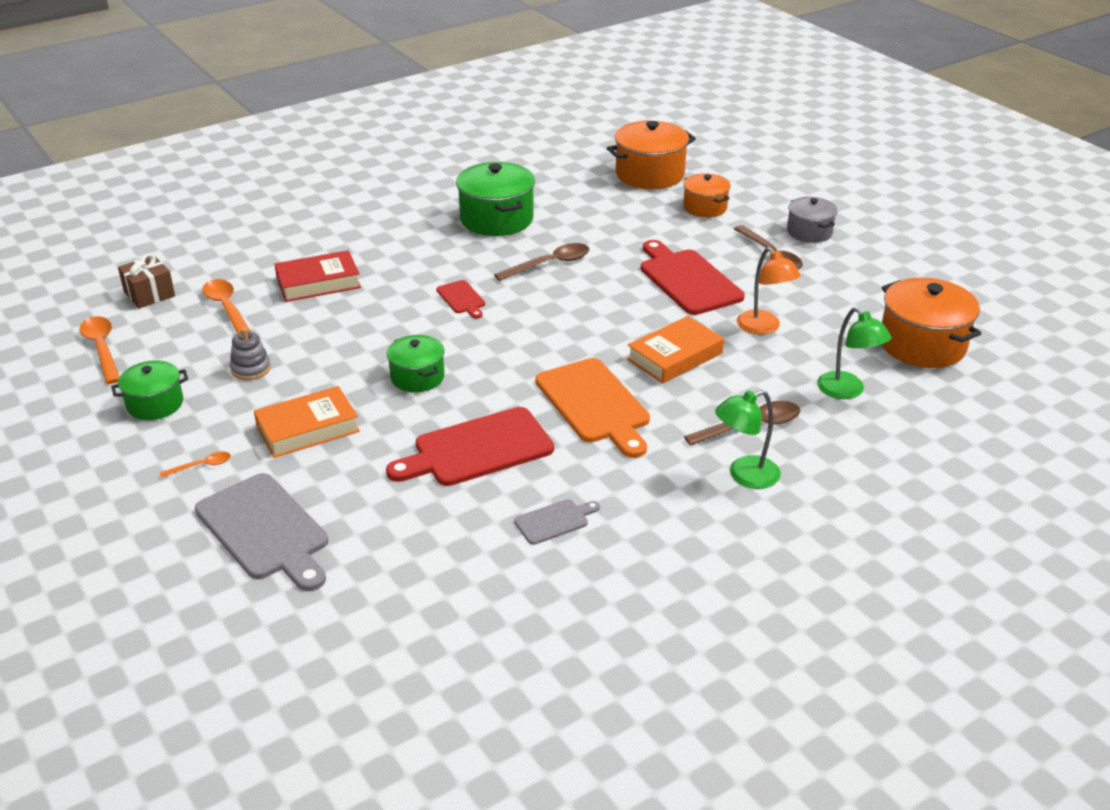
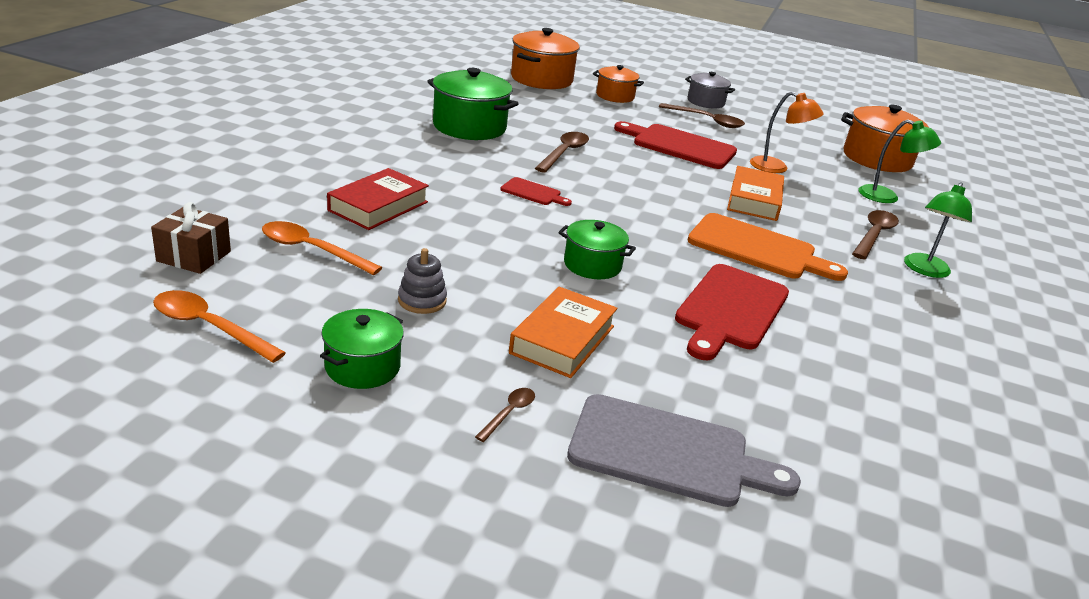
camera: 40 degrees left, 5 degrees down
(201, 466) = (509, 413): orange spoon -> brown spoon
(554, 521) = (871, 347): grey cutting board -> none

